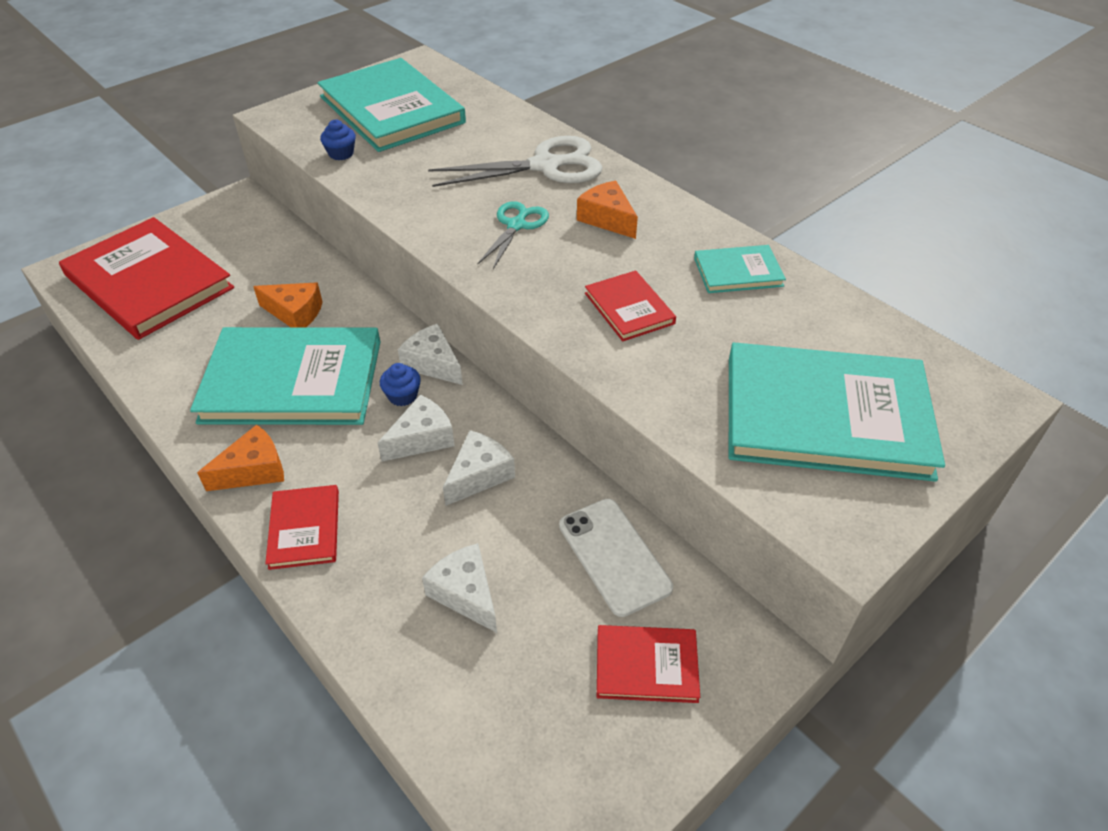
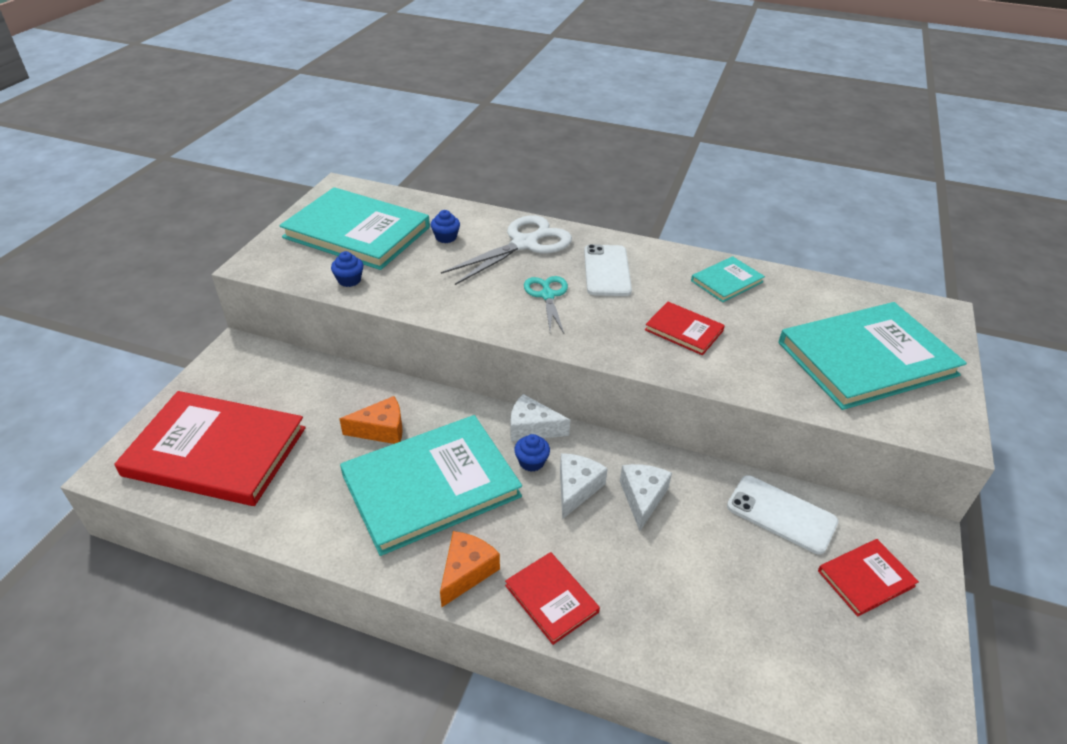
camera: 30 degrees left, 5 degrees down
(465, 593) = (712, 589): white cheese -> none
(472, 137) = (446, 237): none -> blue cupcake
(607, 219) = (607, 271): orange cheese -> white phone

